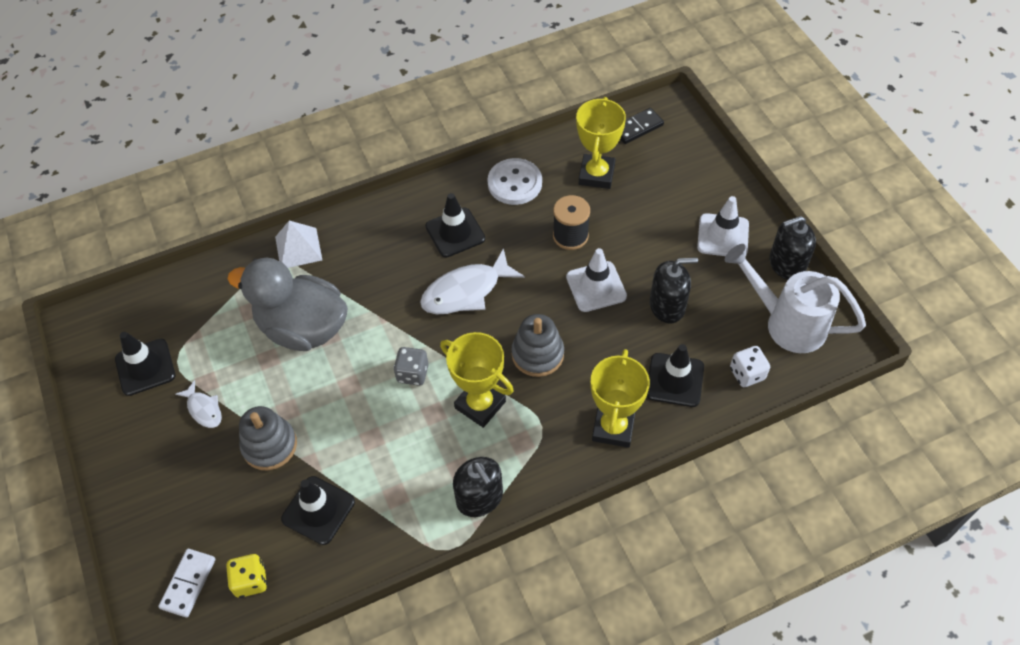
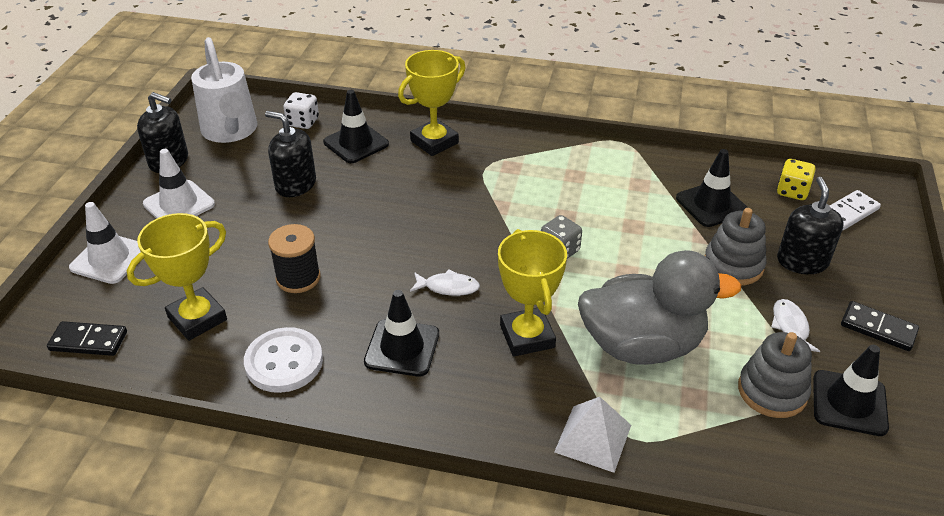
camera: 145 degrees left, 15 degrees down
(136, 449) = (878, 328): none -> black domino
(303, 328) = (642, 345): grey duck -> grey duck turned 60 degrees counterclockwise
(466, 291) = (448, 287): white fish -> white fish, size x0.53
(479, 498) = (574, 154): black soap dispenser -> black soap dispenser (802, 261)
(480, 405) = (521, 202): yellow trophy -> yellow trophy (527, 336)
(537, 354) = (438, 209): grey stacking toy -> grey stacking toy (772, 391)
(596, 287) = (331, 227): white traffic cone -> white traffic cone (109, 259)

